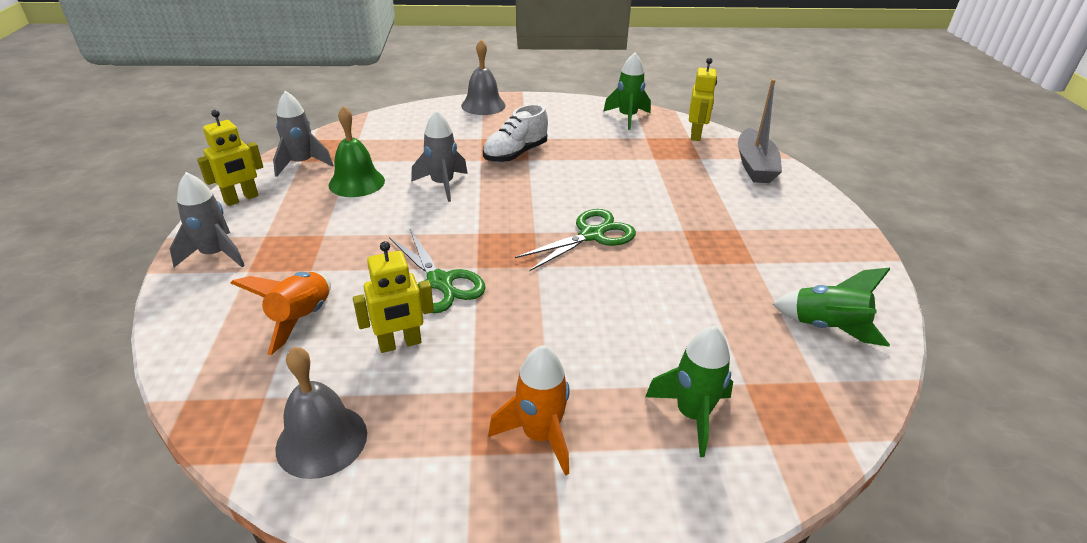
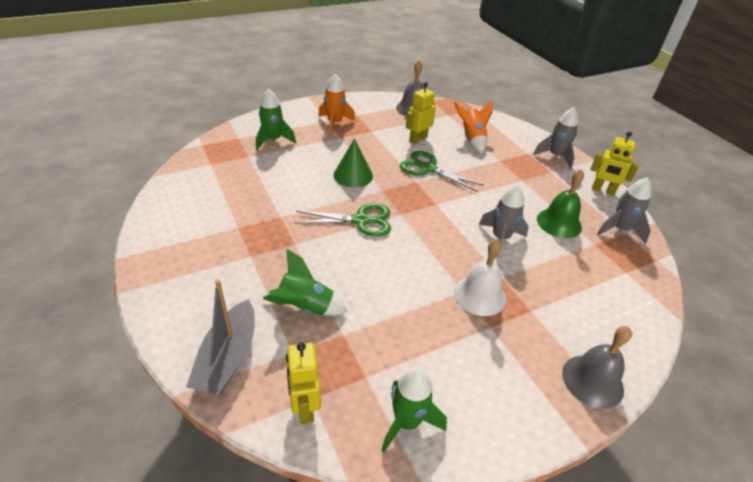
camera: 155 degrees right, 5 degrees up
(241, 199) = (603, 190): yellow robot -> yellow robot turned 90 degrees counterclockwise
(515, 154) = (479, 295): white shoe -> white bell
(567, 299) = (353, 175): none -> green cone
(591, 235) = (361, 221): green scissors -> green scissors turned 120 degrees counterclockwise
(754, 166) = (228, 358): grey boat -> grey boat turned 150 degrees counterclockwise
(827, 328) = (196, 192): green rocket -> green rocket (305, 307)

